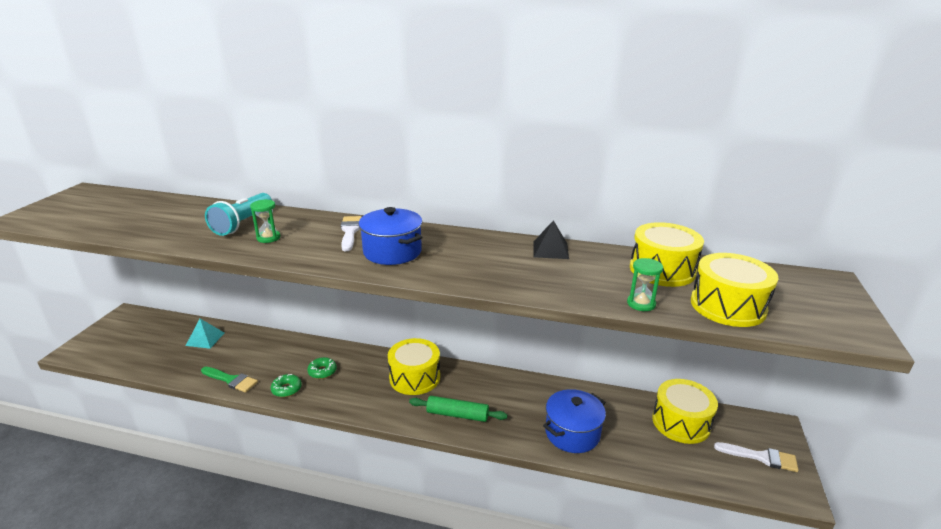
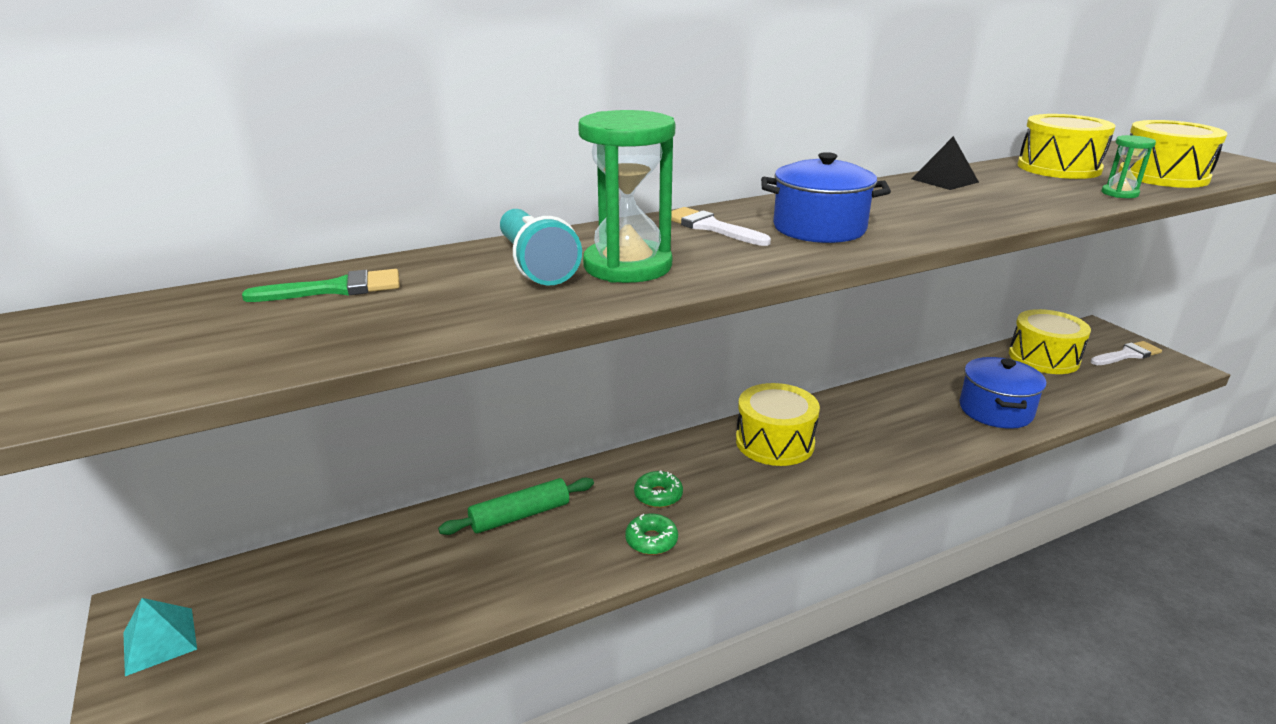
camera: 40 degrees left, 0 degrees up
(205, 339) = (395, 555): turquoise pyramid -> turquoise pyramid (160, 640)
(231, 380) = (549, 578): green brush -> green brush (336, 289)
(268, 238) = (627, 266): green hourglass -> green hourglass, size x2.08
(457, 414) = (882, 452): green rolling pin -> green rolling pin (520, 515)

